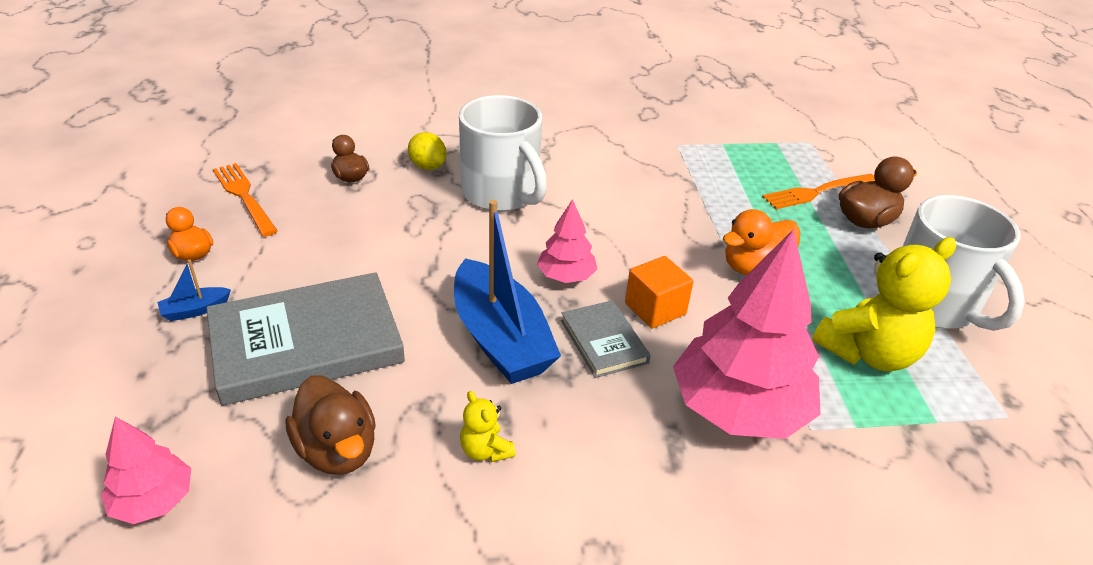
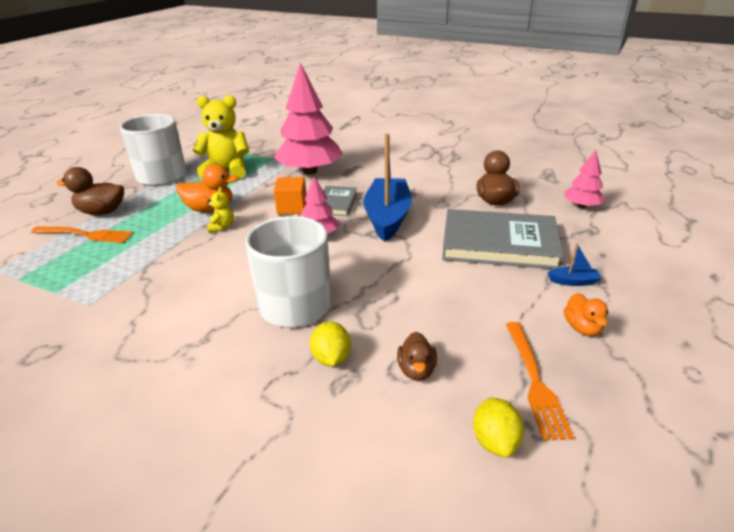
camera: 145 degrees left, 5 degrees down
(273, 156) = (495, 441): none -> yellow lemon
(485, 450) = (428, 186): yellow teddy bear -> yellow teddy bear (222, 227)

